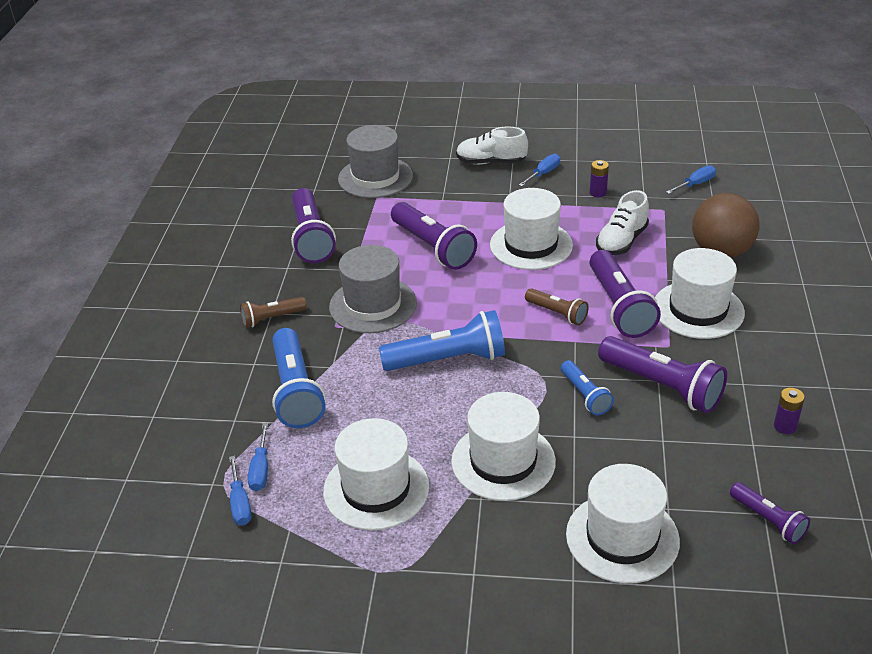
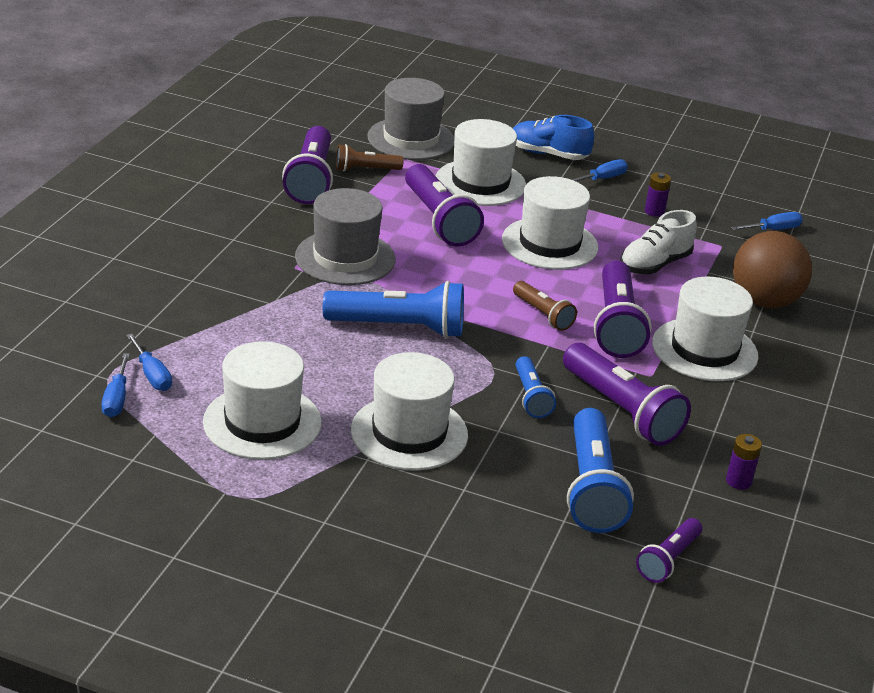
camera: 10 degrees right, 5 degrees down
(260, 469) = (152, 375): blue screwdriver -> blue screwdriver turned 45 degrees counterclockwise
(272, 318) = (231, 244): brown flashlight -> brown flashlight (365, 169)
(296, 391) = (223, 316): blue flashlight -> blue flashlight (591, 488)
(491, 162) = (548, 154): white shoe -> blue shoe
(622, 537) = (499, 532): white hat -> white hat (480, 183)
(768, 520) = (668, 560): purple flashlight -> purple flashlight turned 60 degrees clockwise

